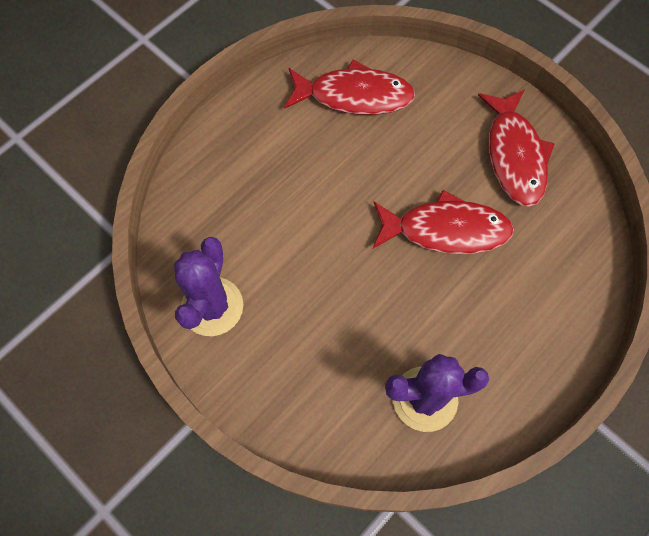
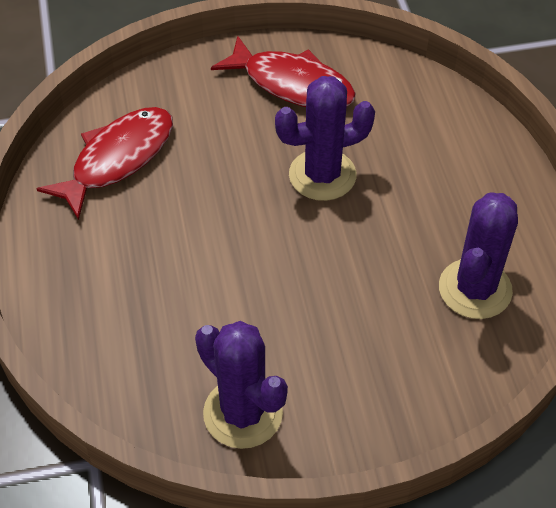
camera: 55 degrees left, 15 degrees down
(446, 230) = (322, 175): red fish -> purple cactus

